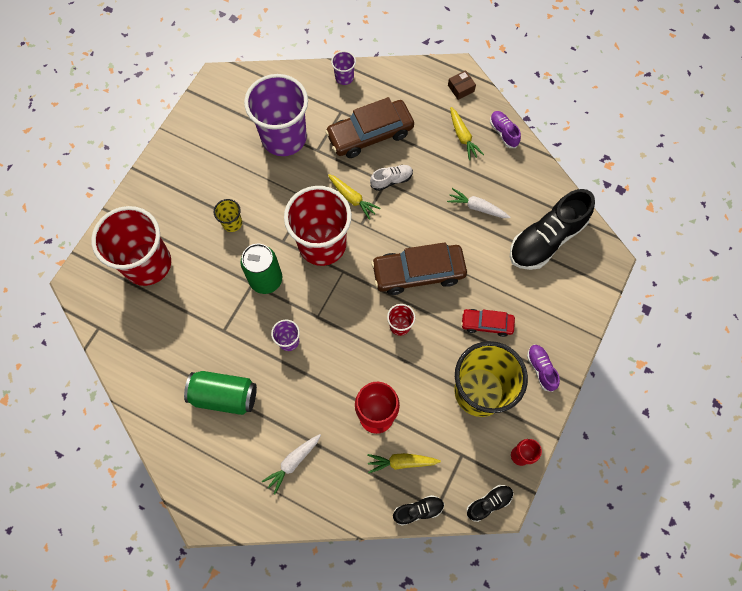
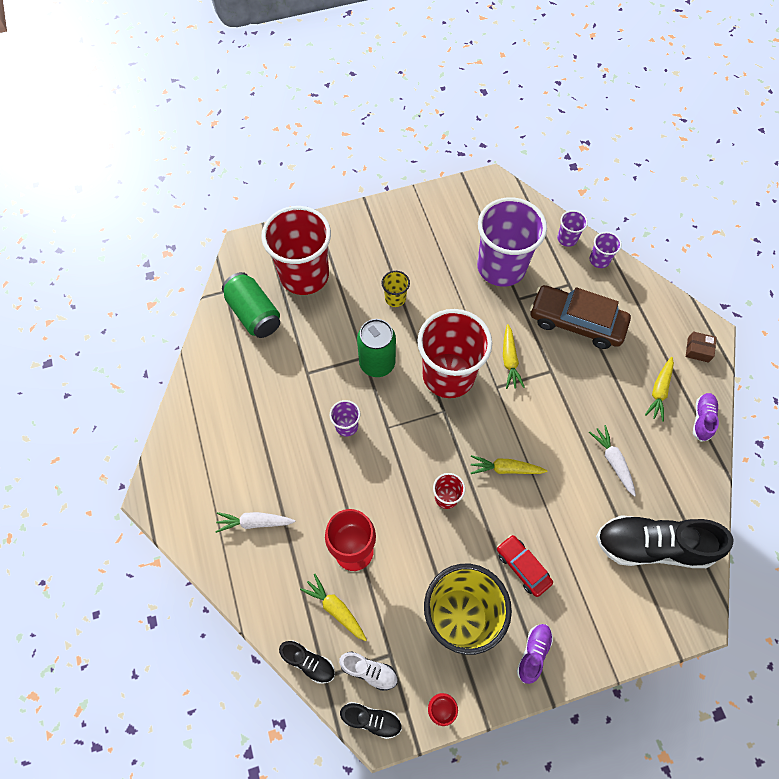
camera: 45 degrees right, 5 degrees down
(224, 395) = (258, 422): green can -> green can (254, 314)
(309, 79) = (567, 239): none -> purple cup
(391, 180) = (557, 374): white shoe -> white shoe (369, 671)
(418, 273) = (505, 469): brown car -> yellow carrot

